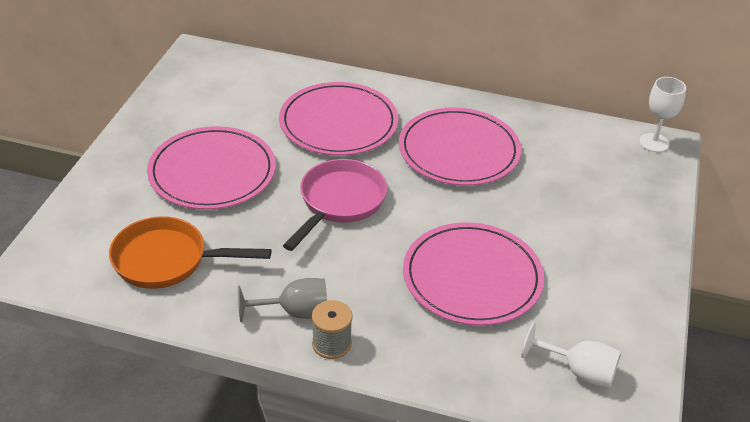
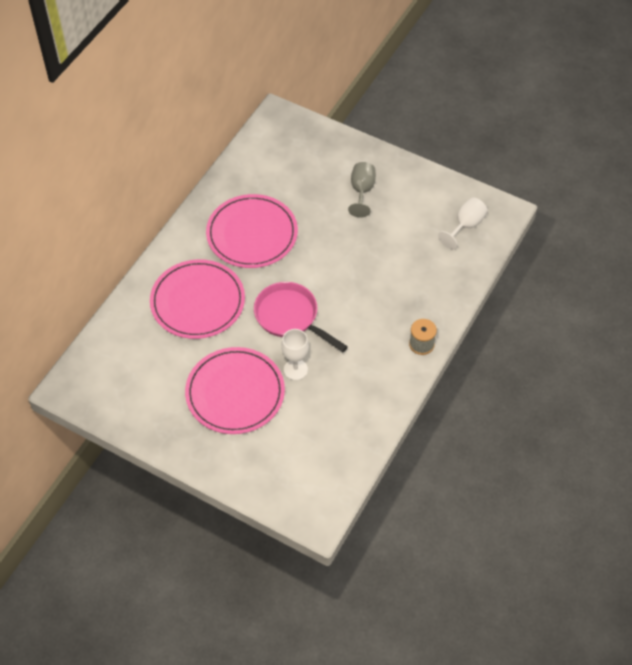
camera: 75 degrees left, 15 degrees up
(167, 260) = (326, 430): orange pan -> none
(294, 312) = (391, 360): grey goblet -> grey goblet (362, 191)
(472, 277) = (380, 258): pink plate -> none
(654, 142) = (273, 121): white goblet -> white goblet (295, 369)

